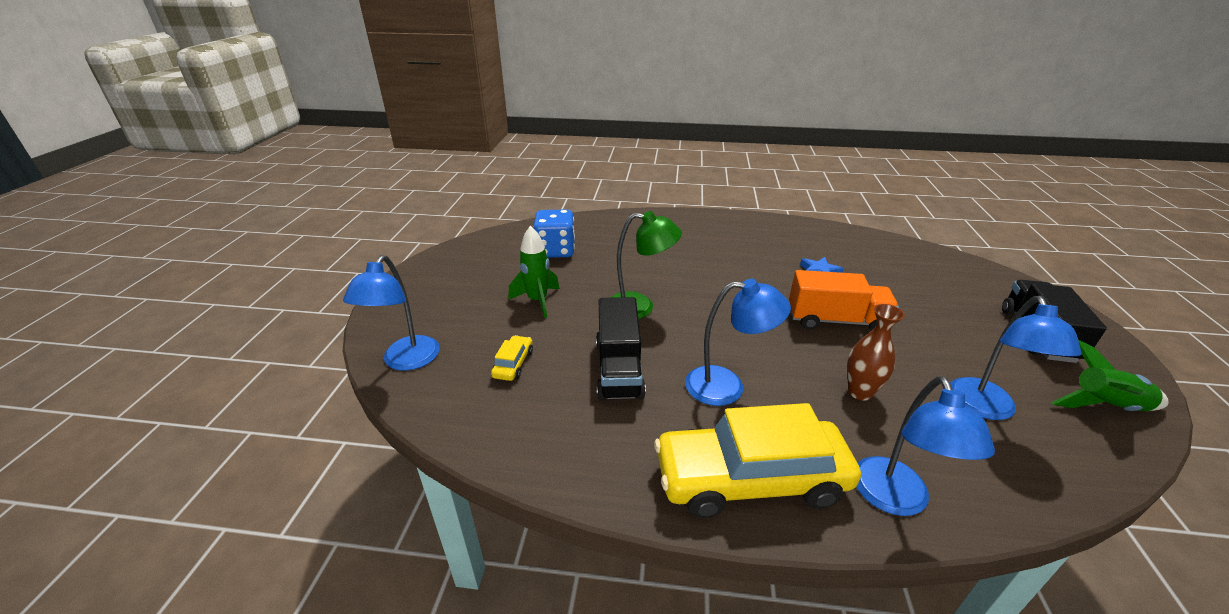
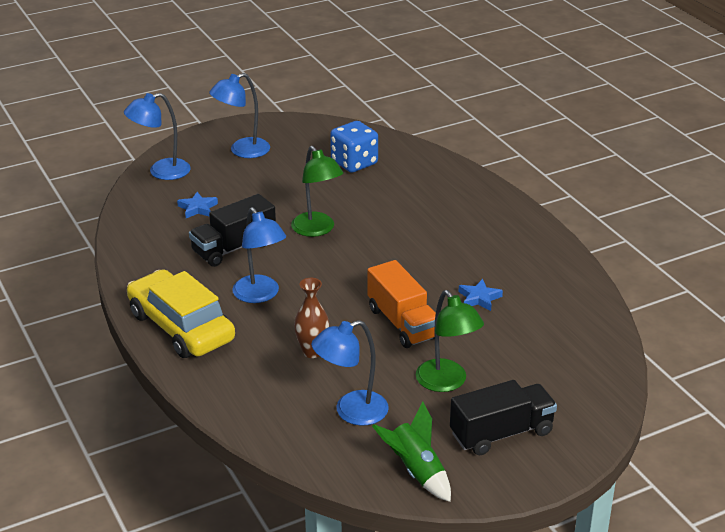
camera: 55 degrees right, 0 degrees up
(513, 364) = (198, 208): yellow car -> blue star
(537, 301) = (275, 186): green rocket -> none
(895, 499) = (213, 383): blue lamp -> blue lamp (242, 151)
(946, 333) = (447, 382): none -> green lamp

